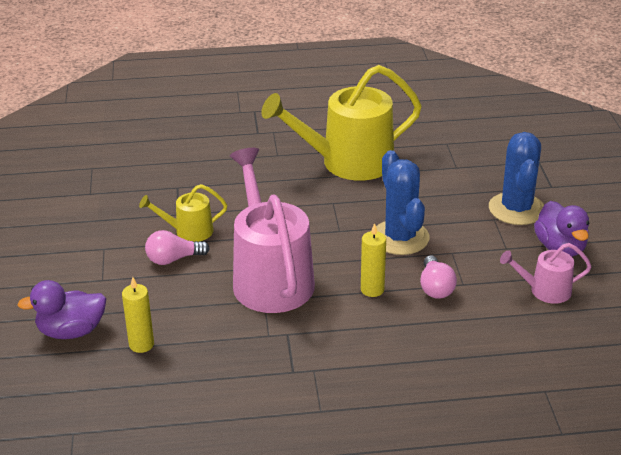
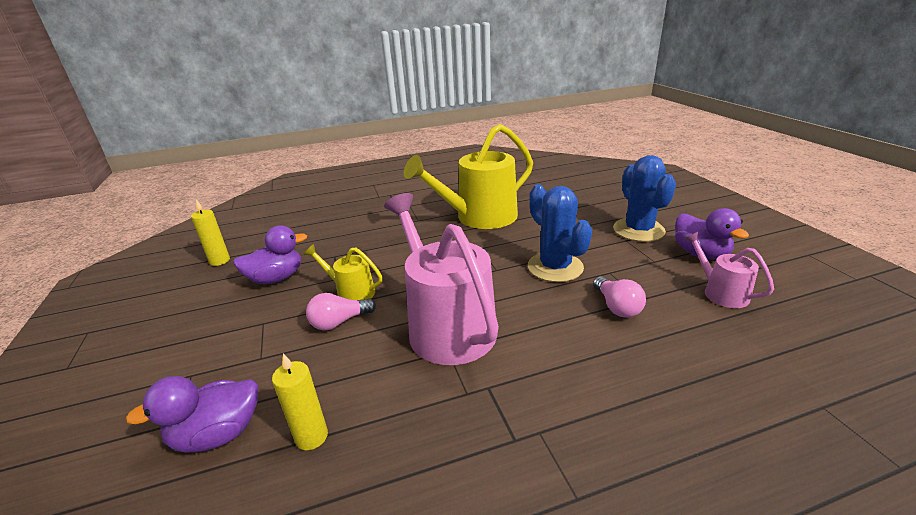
camera: 10 degrees left, 5 degrees down
(116, 204) = (276, 278): none -> purple duck
(189, 231) = (351, 292): yellow watering can -> yellow watering can turned 45 degrees clockwise
(372, 290) = (556, 319): yellow candle -> yellow candle (220, 261)
(545, 291) = (721, 292): pink watering can -> pink watering can turned 75 degrees clockwise

